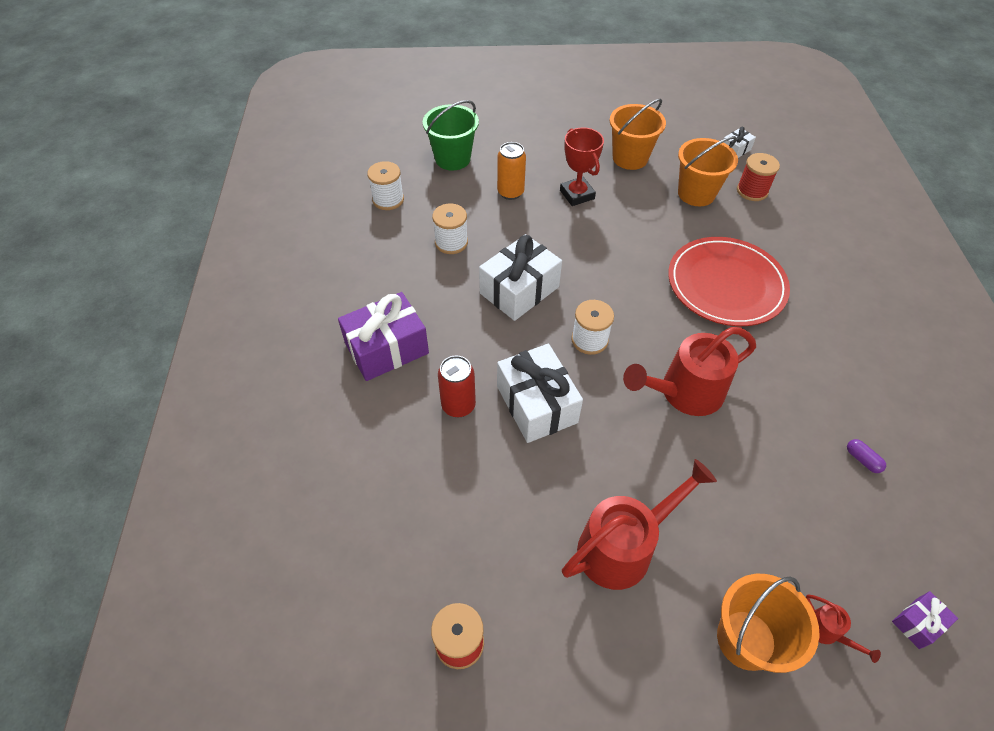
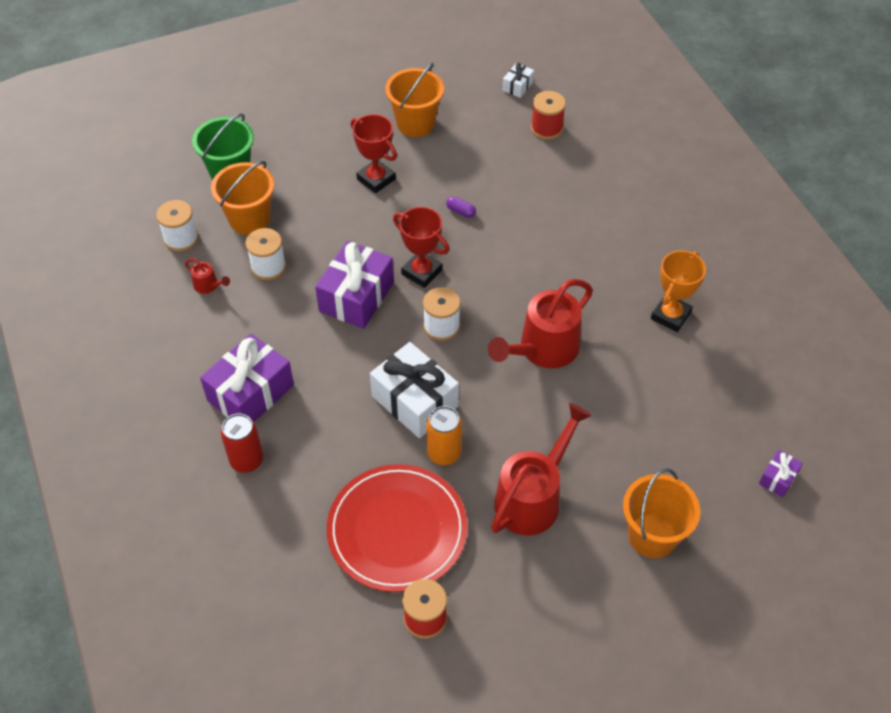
camera: 20 degrees left, 0 degrees up
(458, 405) = (343, 425): red can -> red can (247, 460)
(510, 192) = (307, 195): orange can -> orange can (444, 453)
(519, 290) = (356, 296): white gift -> purple gift
(588, 285) = (421, 272): none -> red trophy
(696, 193) = (494, 146): orange bucket -> orange bucket (249, 219)
(726, 284) = (550, 234): red plate -> red plate (397, 530)
(827, 632) = (712, 508): red watering can -> red watering can (209, 286)
(832, 398) = (670, 315): none -> orange trophy
(862, 459) = (708, 361): purple capsule -> purple capsule (461, 211)

